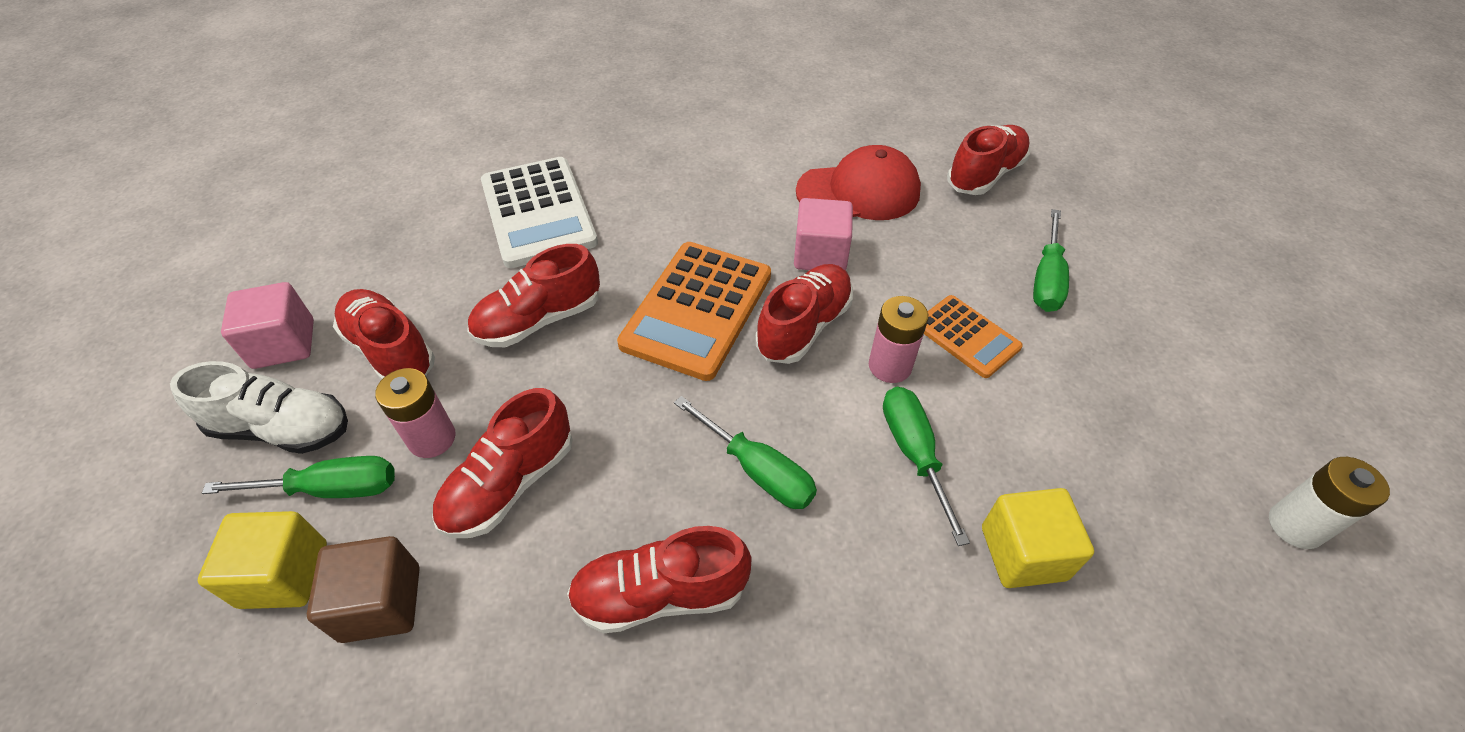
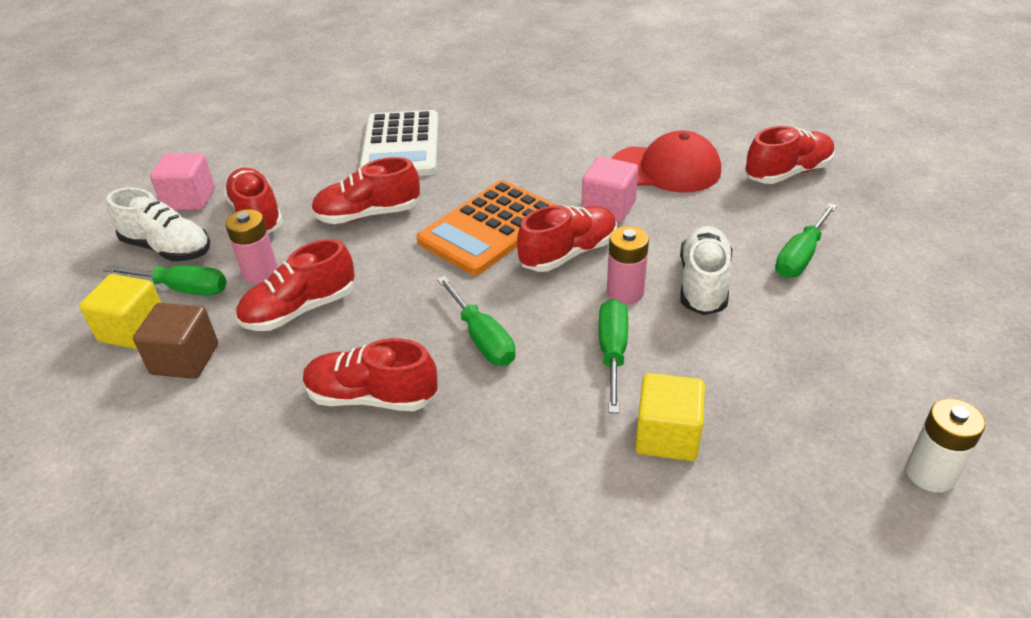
camera: 20 degrees right, 10 degrees down
(967, 336) = (703, 284): orange calculator -> white shoe

